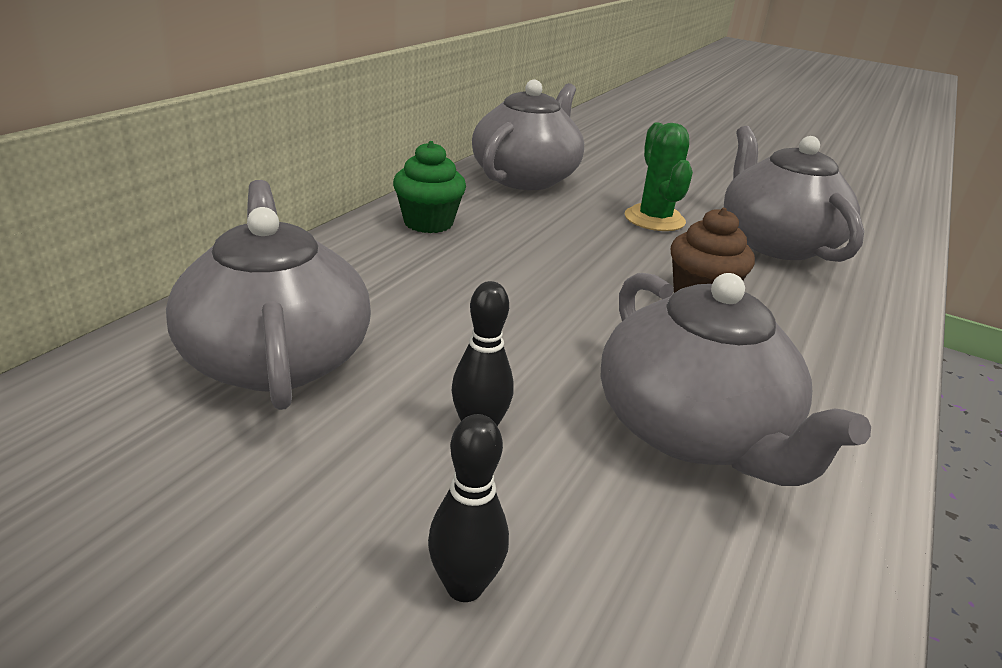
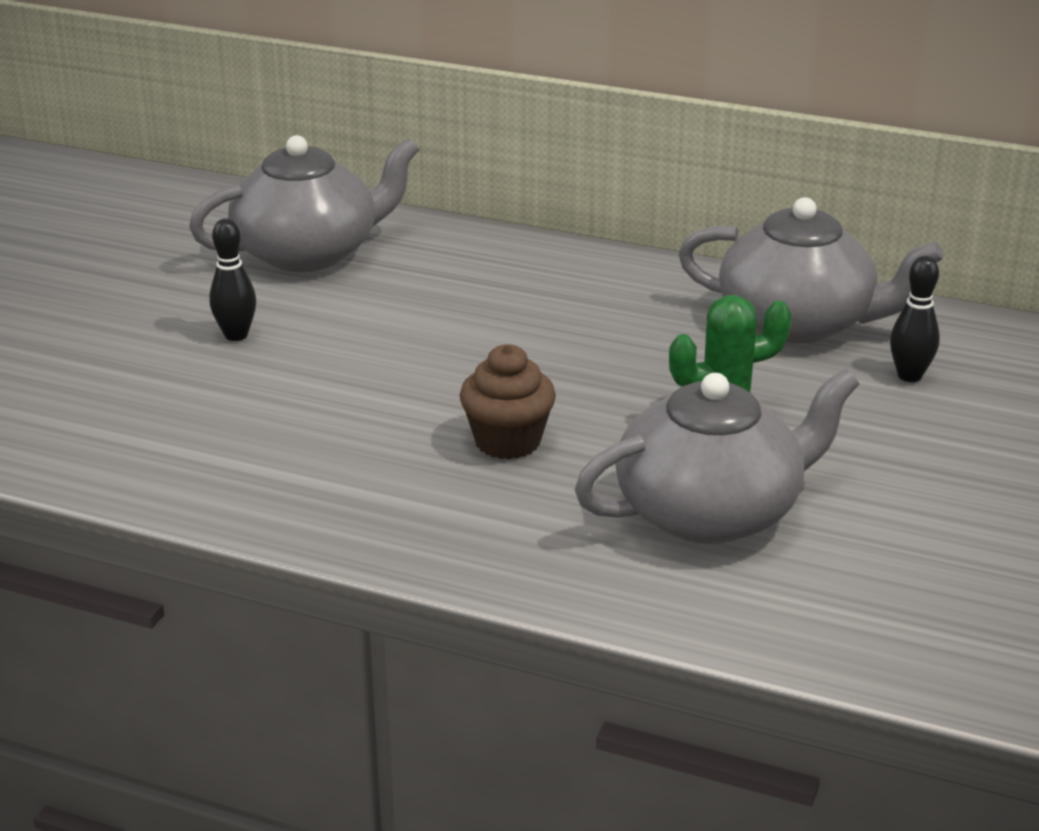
camera: 85 degrees right, 0 degrees up
(428, 223) = (598, 278): green cupcake -> none
(464, 586) = (89, 343): black bowling pin -> black bowling pin (909, 376)
(692, 431) = (253, 424): grey teapot -> none

